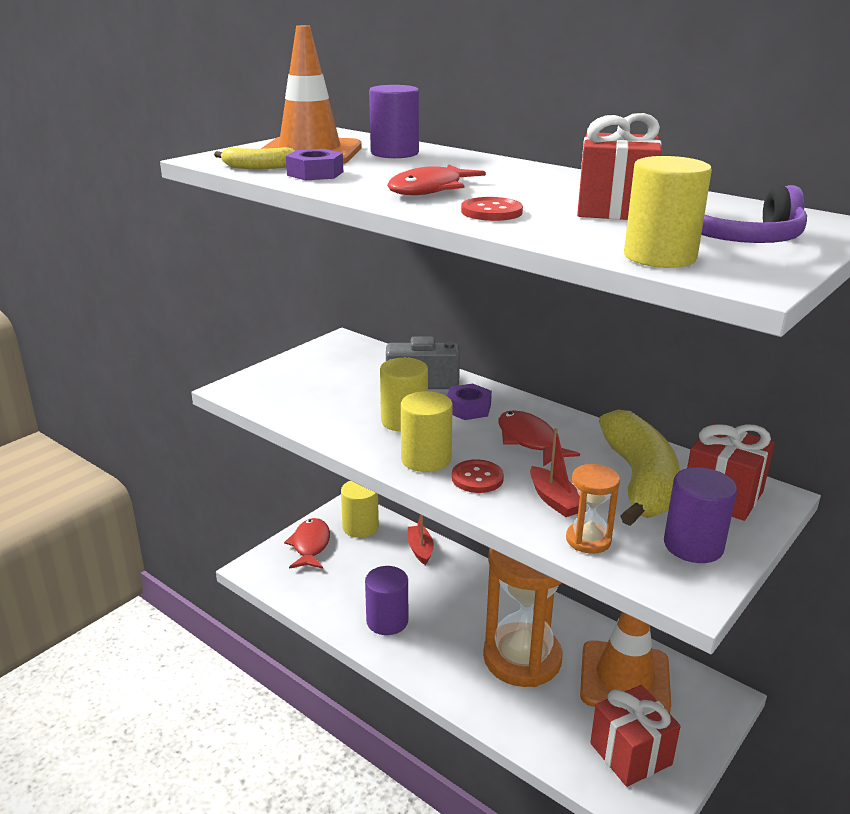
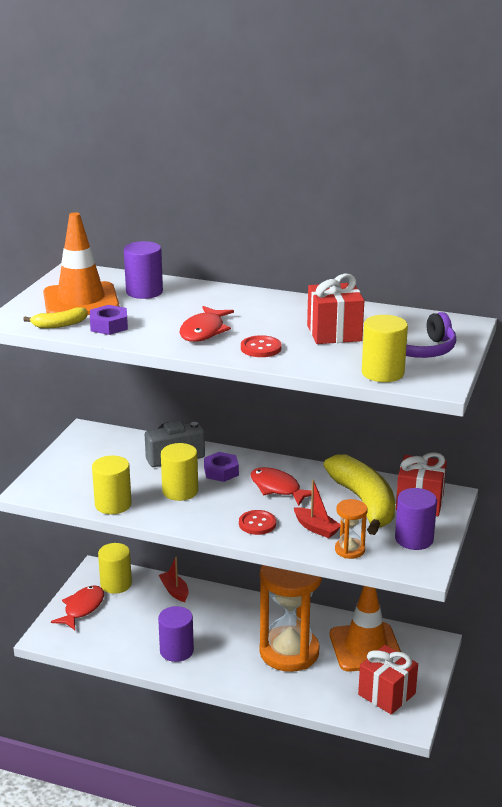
camera: 20 degrees left, 0 degrees up
(310, 545) = (82, 608): red fish -> red fish turned 45 degrees clockwise
(426, 459) = (214, 517): yellow cylinder -> yellow cylinder (113, 504)

